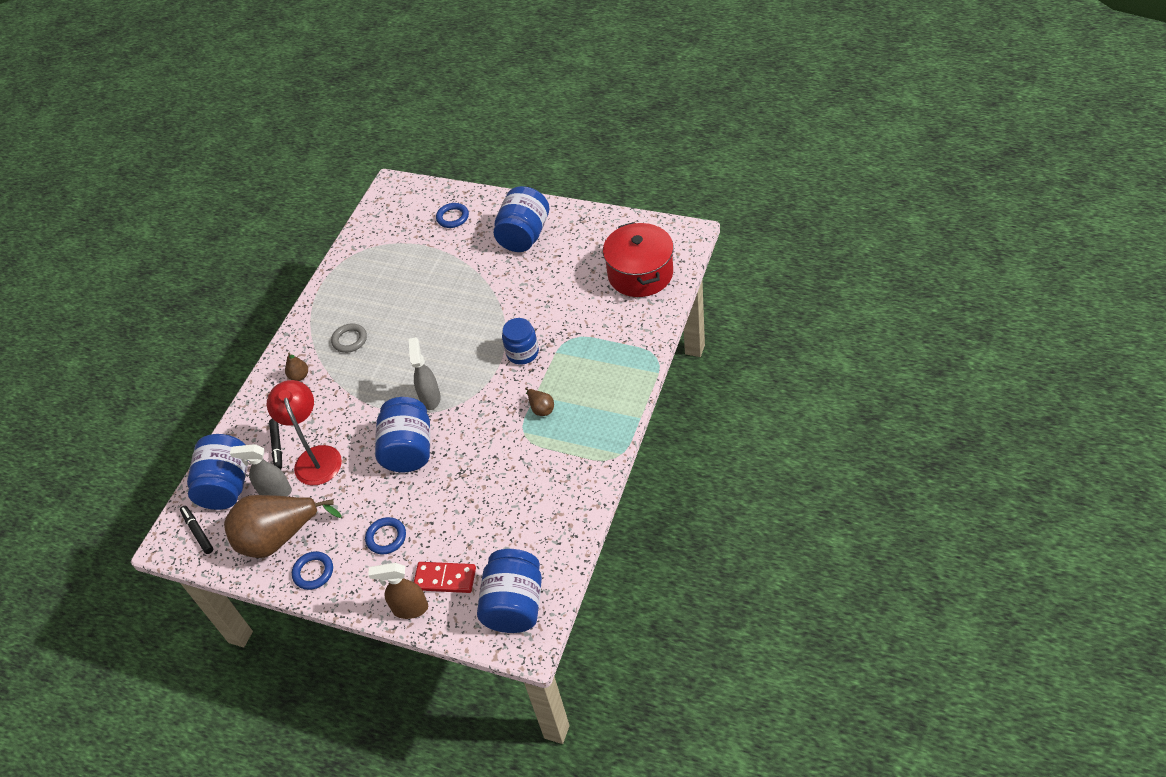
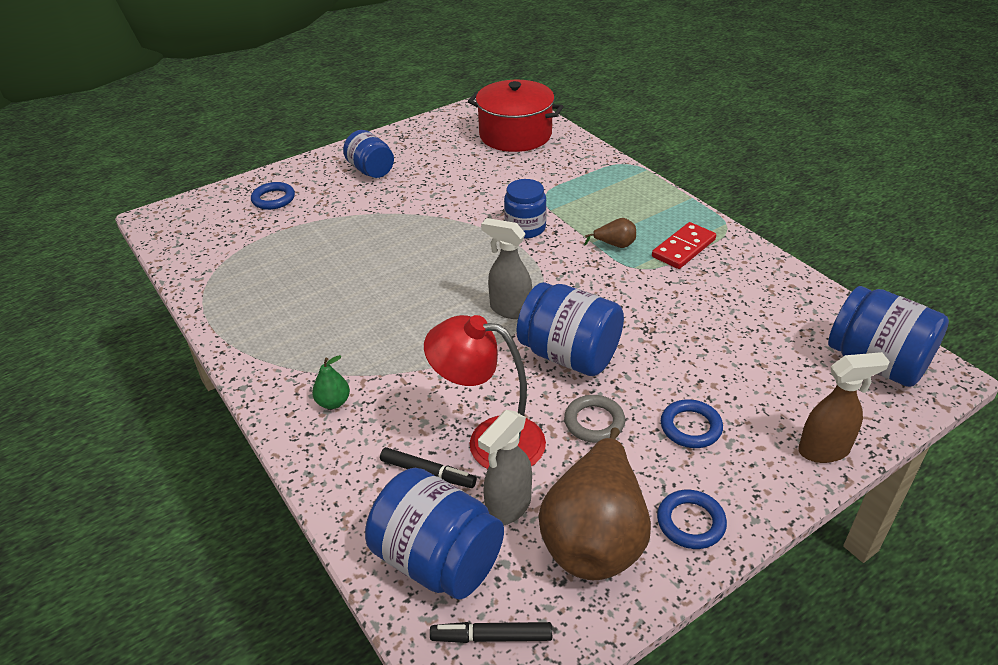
camera: 60 degrees left, 10 degrees down
(299, 376) = (333, 402): brown pear -> green pear
(350, 340) = (336, 336): grey ring -> grey ring (594, 422)
(410, 609) = (824, 450): brown spray bottle -> brown spray bottle turned 135 degrees counterclockwise
(445, 578) = (797, 402): red domino -> red domino (683, 248)
(524, 236) = (371, 170): blue jar -> blue jar, size x0.67

